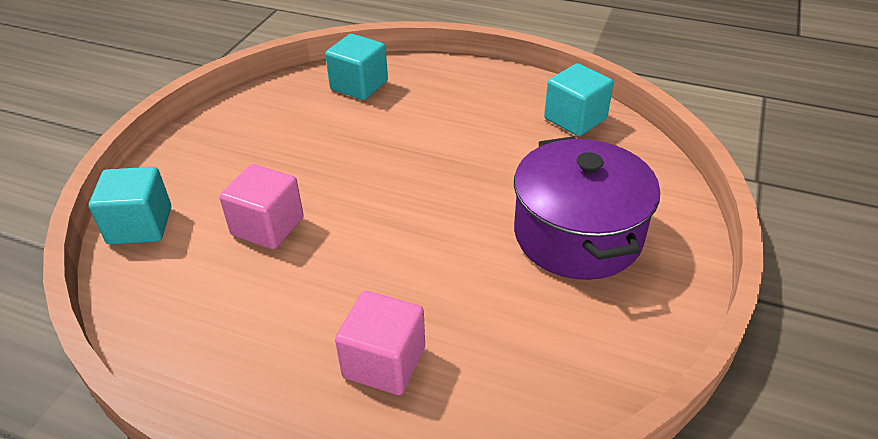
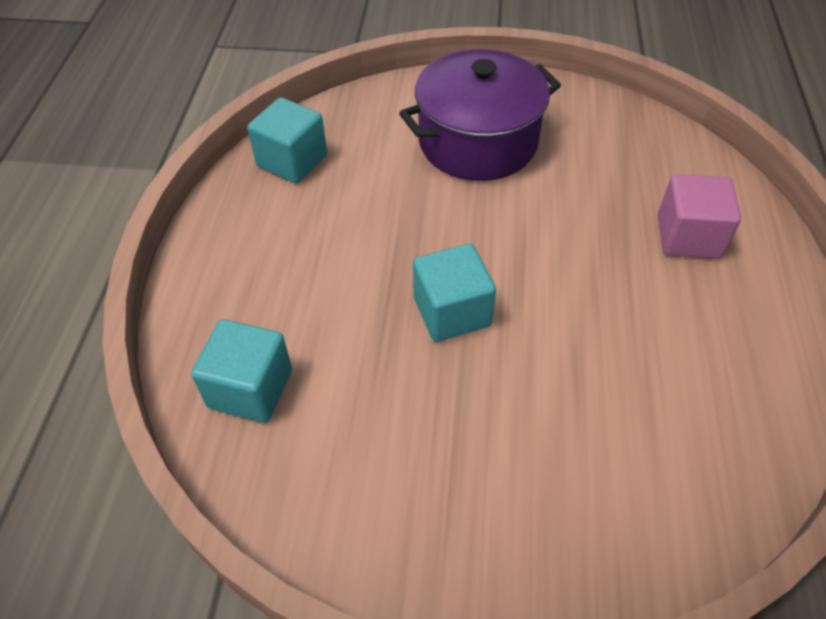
camera: 105 degrees left, 10 degrees up
(140, 225) = (644, 543): turquoise cube -> turquoise cube (452, 312)
(267, 226) = (577, 389): pink cube -> none

